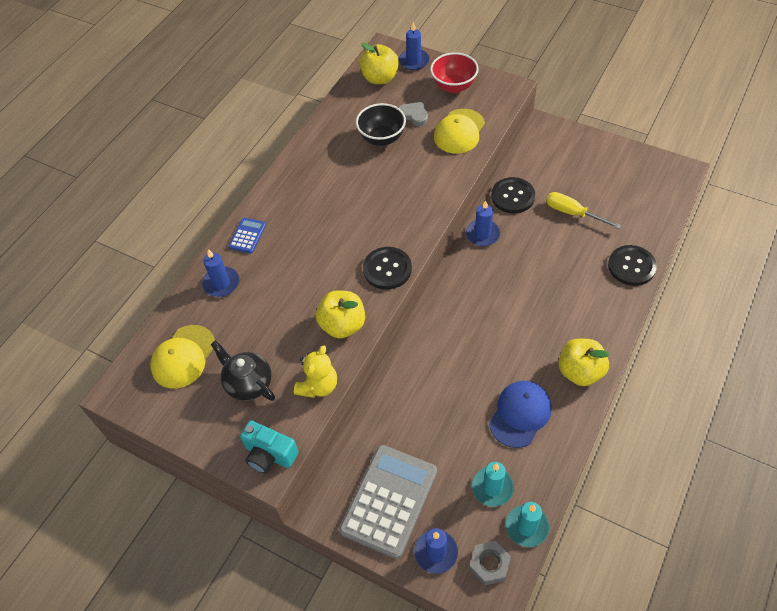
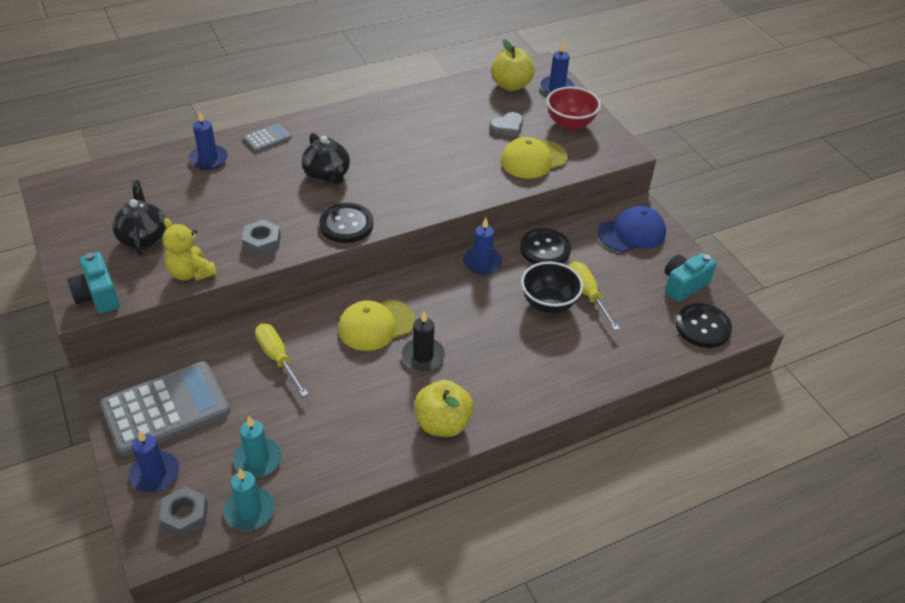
camera: 30 degrees right, 10 degrees down
(183, 357) = (122, 191): yellow cap -> yellow cap (376, 325)
(247, 236) = (267, 138): blue calculator -> grey calculator
(318, 386) = (191, 273): yellow teddy bear -> yellow teddy bear turned 75 degrees clockwise
(329, 238) = (327, 175): none -> black teapot
(342, 325) = (262, 242): yellow apple -> grey nut
(382, 138) = (459, 129): black bowl -> black bowl (548, 304)
(414, 115) = (507, 127): grey heart -> grey heart turned 75 degrees clockwise
(424, 405) = (277, 358): none -> yellow screwdriver
(517, 332) = (423, 356): none -> black candle
(520, 414) = (349, 420): blue cap -> blue cap (632, 233)
(622, 166) = (683, 285): none -> turquoise camera
(631, 266) = (595, 371): black button -> black button (703, 327)

